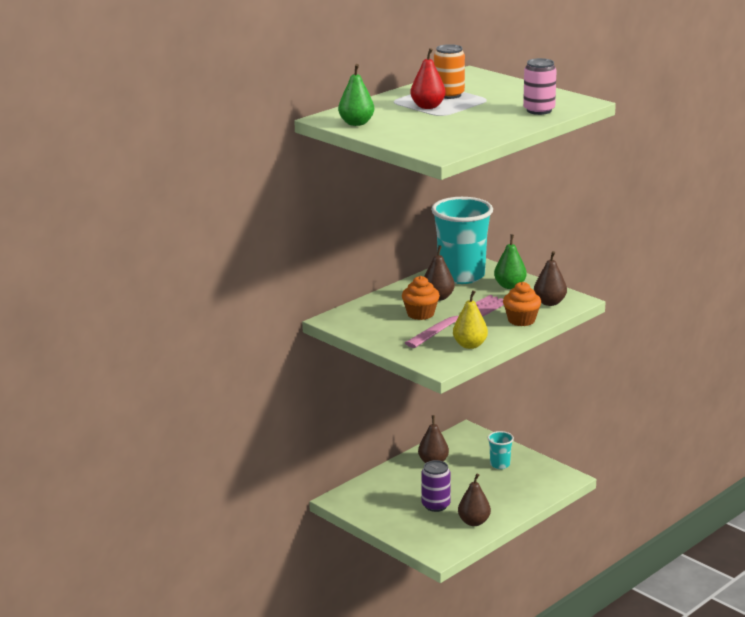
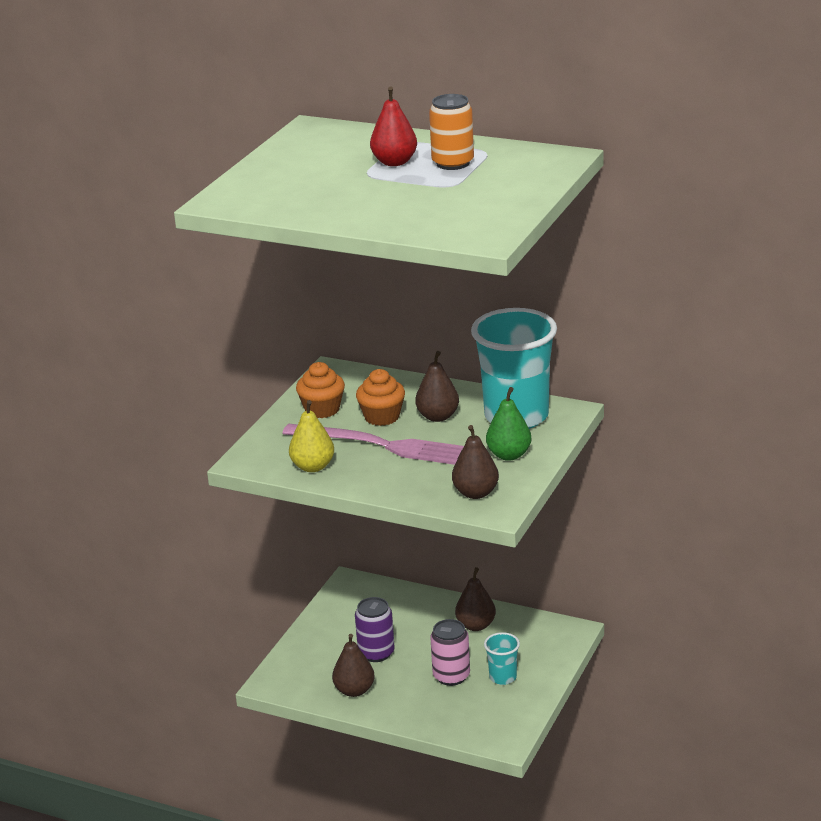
camera: 70 degrees right, 5 degrees up
(356, 123) = (302, 143): green pear -> none
(521, 320) = (407, 485): orange cupcake -> orange cupcake (322, 409)
(539, 110) = (426, 221): pink can -> pink can (451, 676)

